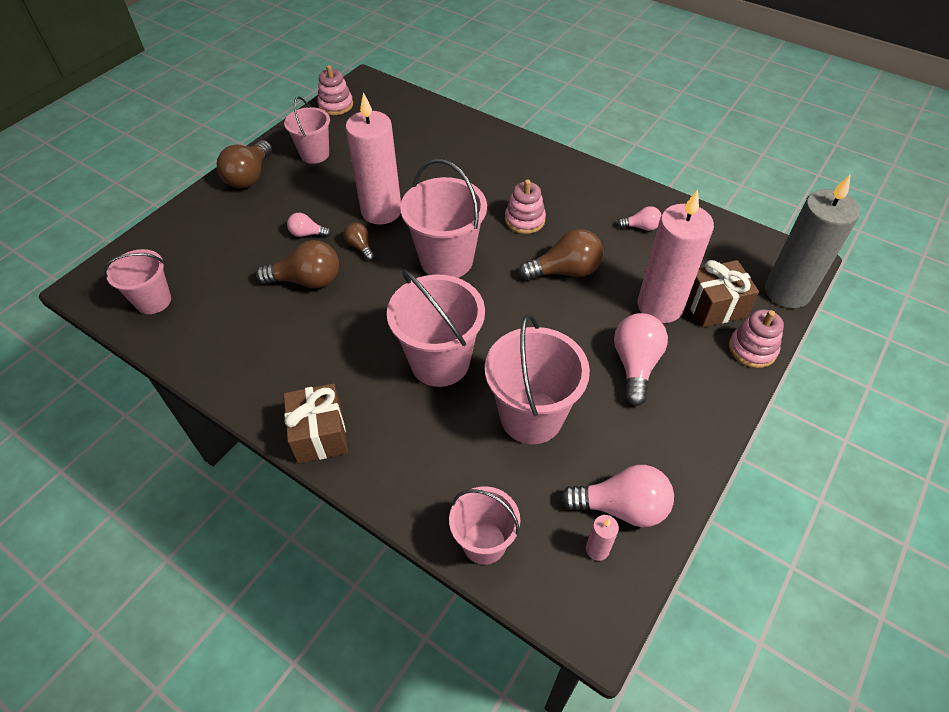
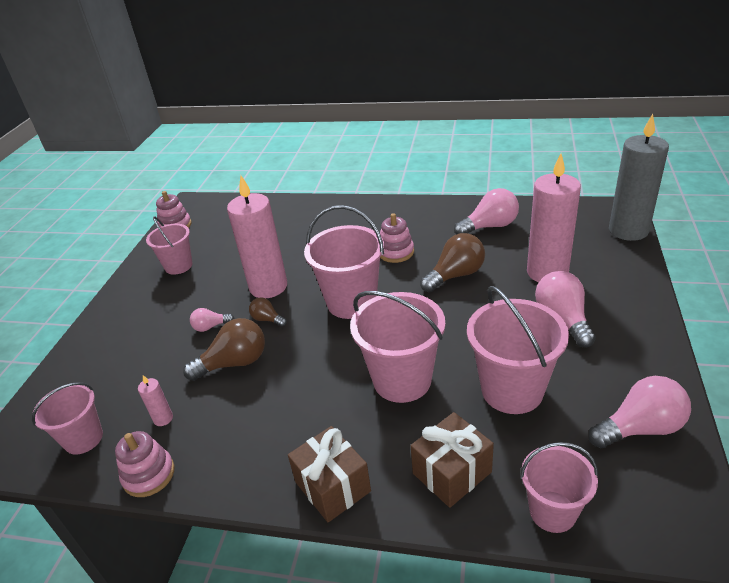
camera: 20 degrees left, 15 degrees down
(249, 176) = (125, 302): brown light bulb -> none
(597, 549) = (649, 471): pink candle -> pink candle (163, 418)
(641, 227) = (490, 226): pink light bulb -> pink light bulb, size x1.86
(714, 306) = (586, 258): brown gift -> brown gift (452, 472)
(752, 349) = (637, 275): pink stacking toy -> pink stacking toy (149, 475)

